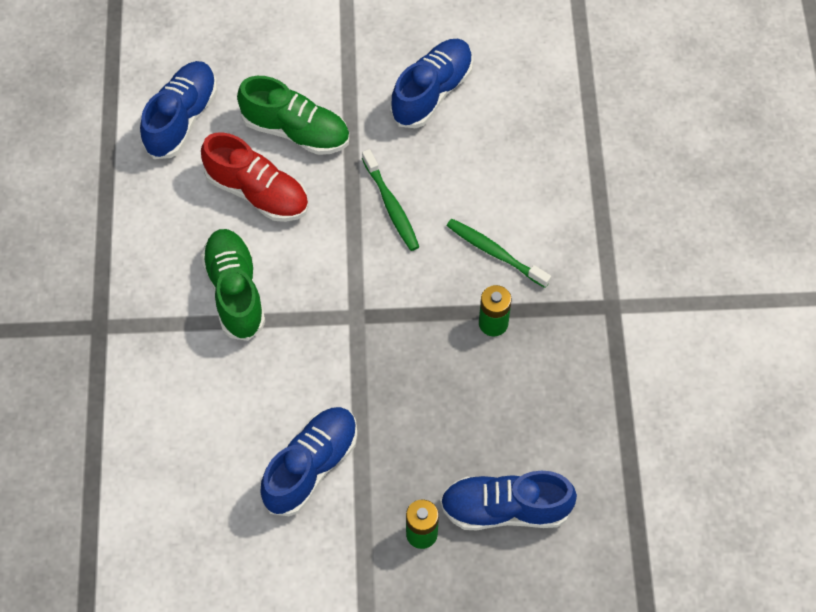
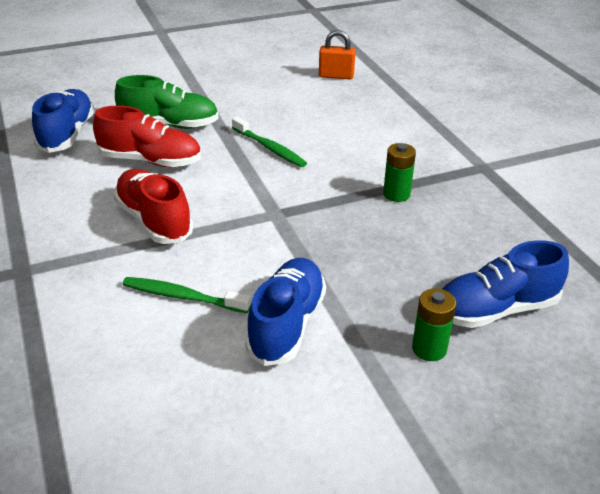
camera: 20 degrees left, 25 degrees down
(235, 291) = (154, 220): green shoe -> red shoe
(432, 92) = (269, 91): blue shoe -> none
(495, 253) = (370, 157): green toothbrush -> green toothbrush (182, 297)
(527, 81) = (336, 76): none -> orange padlock

